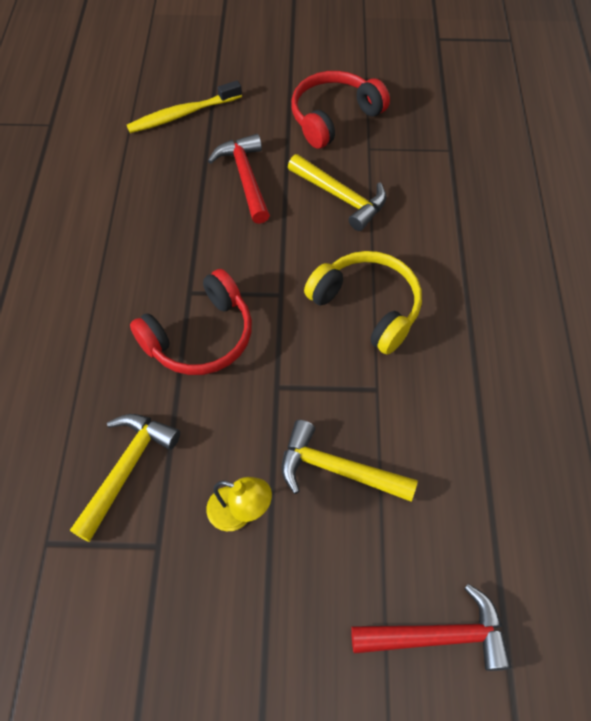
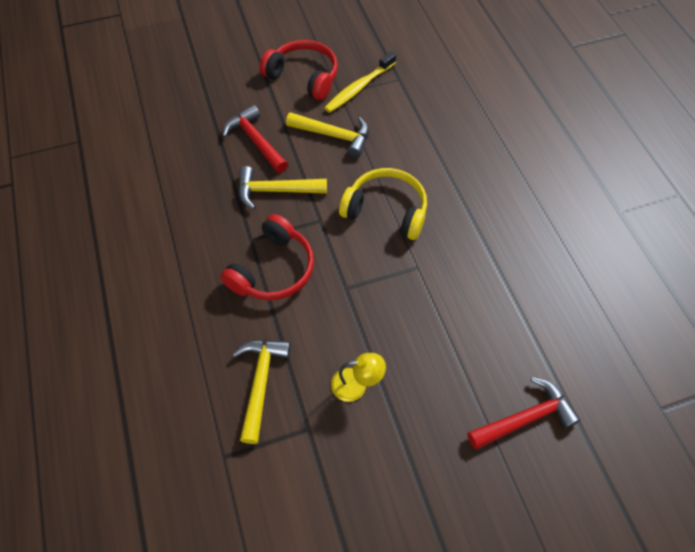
camera: 20 degrees left, 0 degrees up
(182, 114) = (184, 104): yellow toothbrush -> yellow toothbrush (359, 88)
(334, 117) = (303, 77): red headphones -> red headphones turned 90 degrees clockwise
(336, 469) = (412, 331): yellow hammer -> yellow hammer (275, 191)

